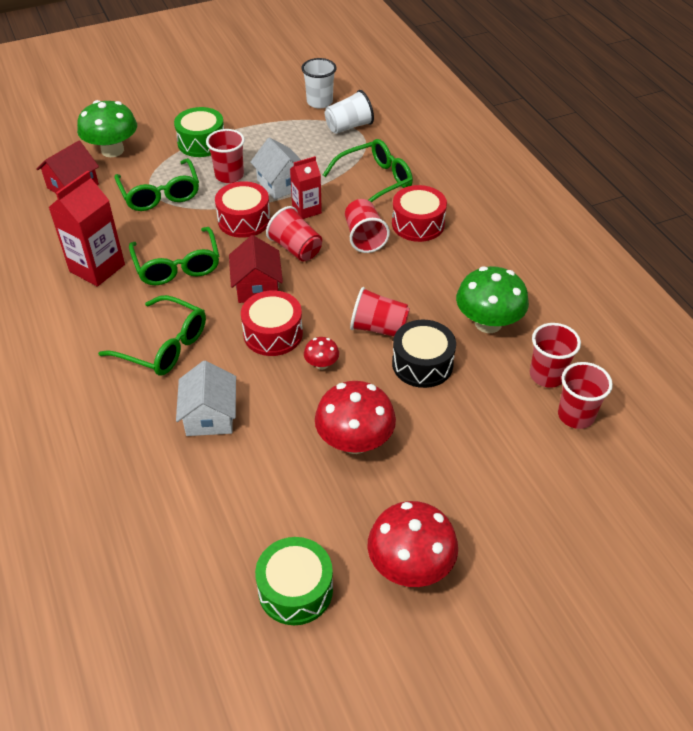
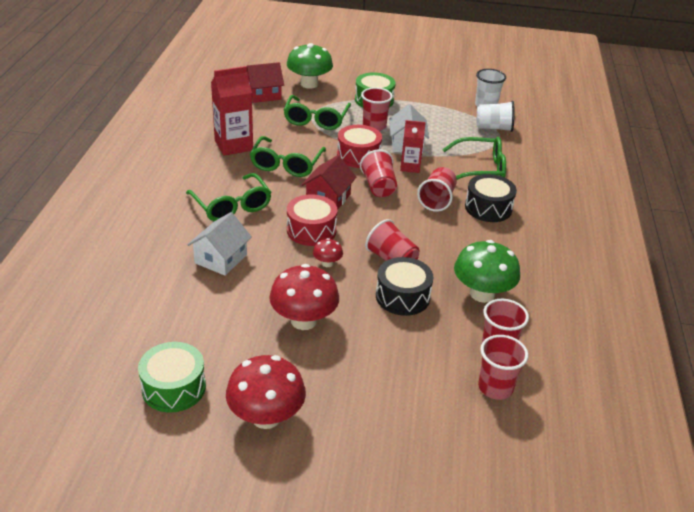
camera: 30 degrees right, 10 degrees down
(418, 224) = (488, 208): red drum -> black drum

